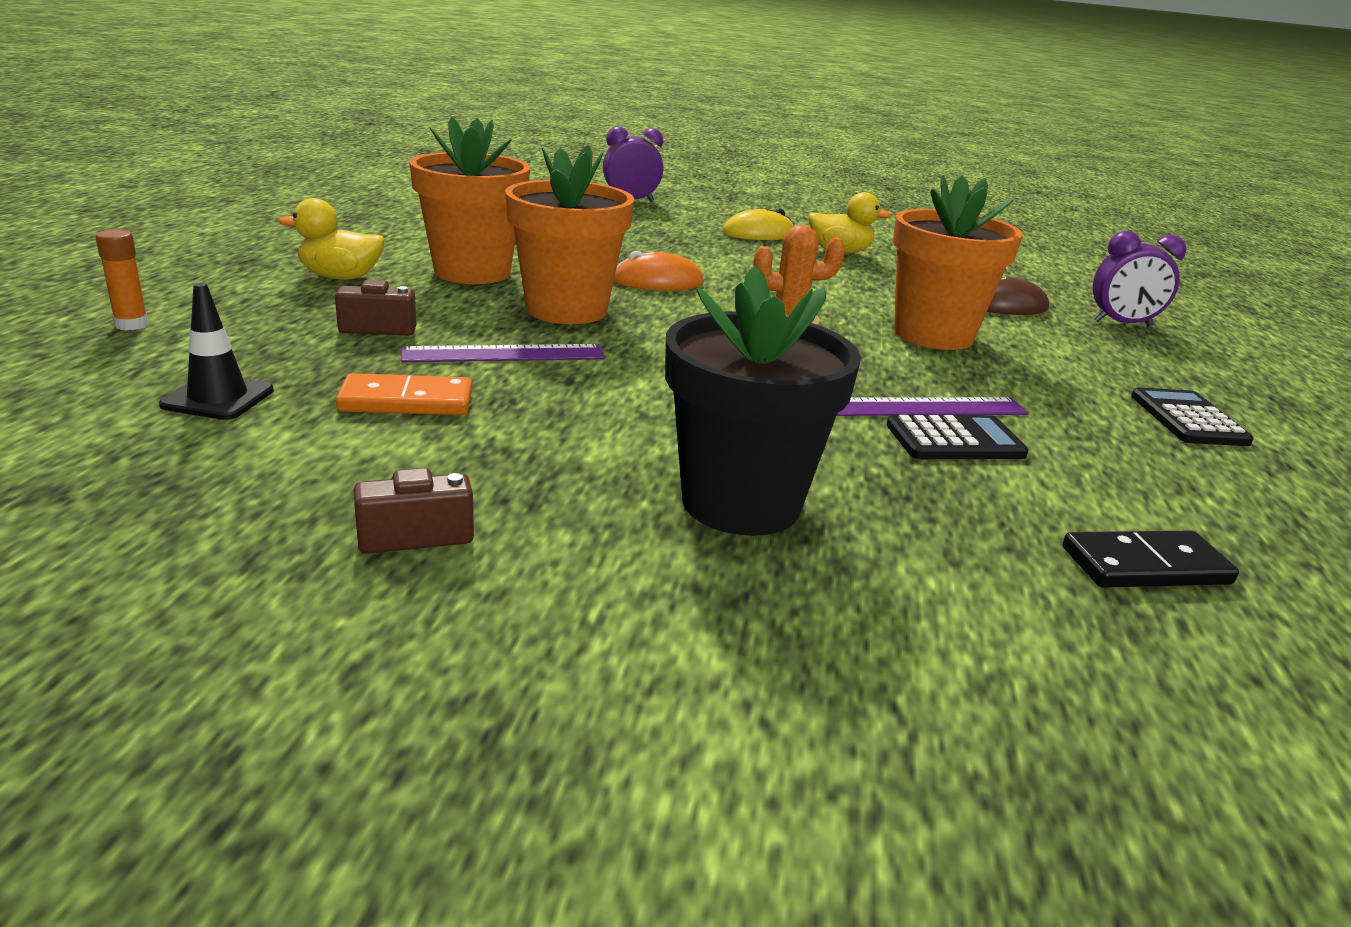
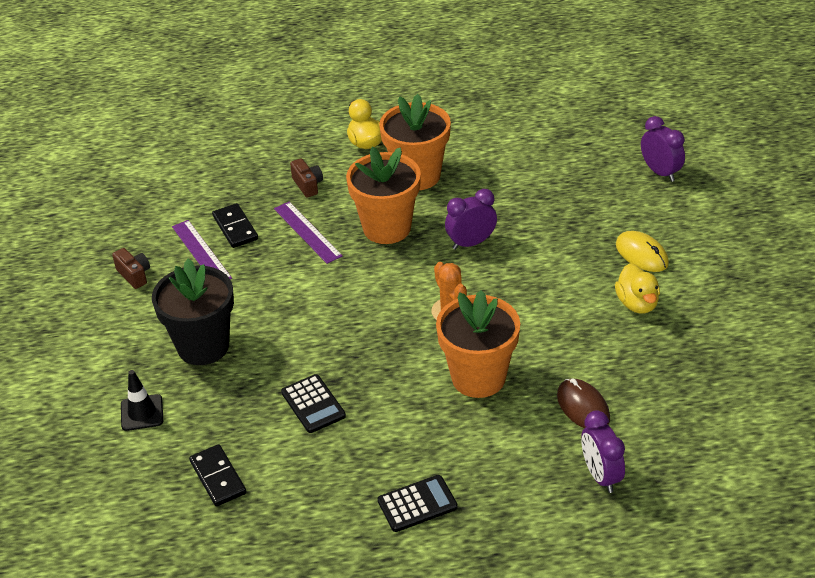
camera: 75 degrees right, 15 degrees up
(131, 325) = (256, 126): orange glue stick -> none
(218, 398) = (205, 184): black traffic cone -> black traffic cone (142, 413)
(406, 401) = (235, 228): orange domino -> black domino
(657, 281) = (471, 243): orange mouse -> purple clock
(927, 407) = (350, 389): purple ruler -> purple ruler (201, 252)

